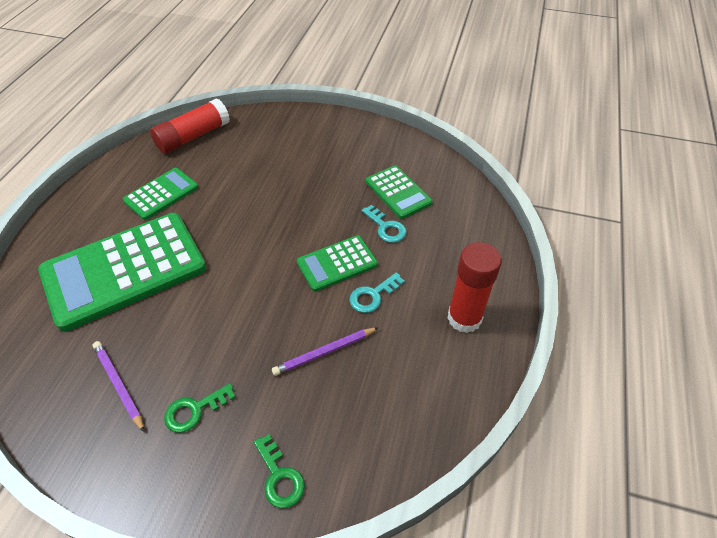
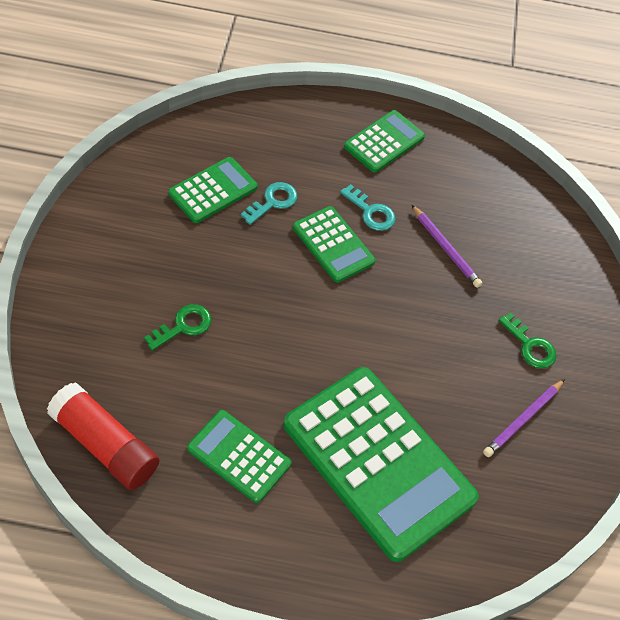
camera: 105 degrees left, 5 degrees up
(279, 477) = (568, 271): green key -> green key (183, 326)
(464, 318) = (384, 142): red glue stick -> green calculator

